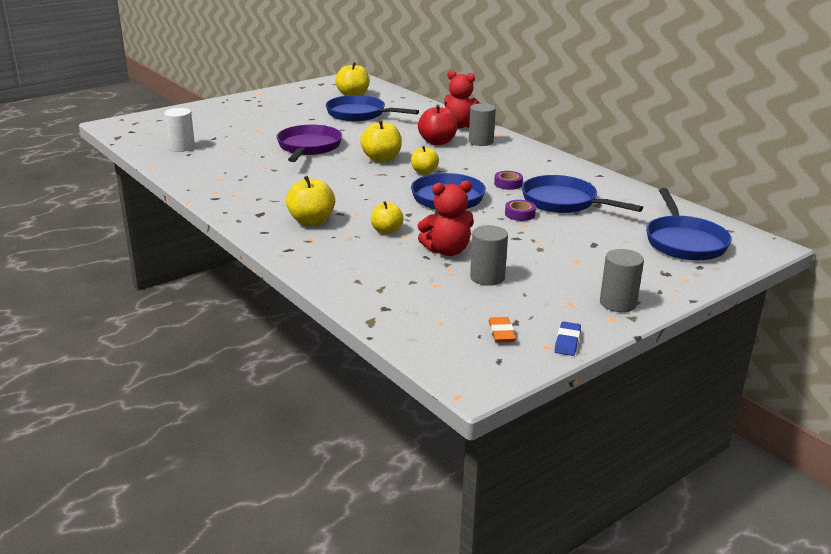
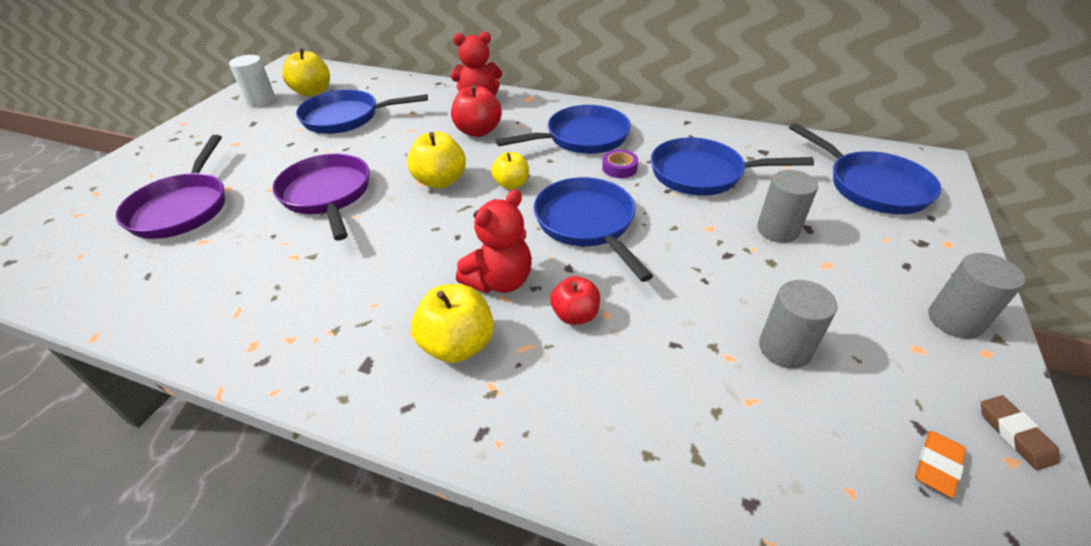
camera: 30 degrees left, 15 degrees up
(181, 147) = (125, 265): white cylinder -> white cylinder (261, 100)
(227, 132) = (182, 208): none -> purple pan
(386, 231) = (575, 315): yellow apple -> red apple
(447, 251) = (686, 319): red teddy bear -> red teddy bear (500, 281)
(481, 142) = (523, 115): grey cylinder -> grey cylinder (777, 230)
(501, 333) = (937, 466): orange eraser -> orange eraser turned 75 degrees clockwise
(505, 163) = (582, 138): none -> blue pan
(520, 214) = (685, 212): purple tape -> none
(567, 342) = (1014, 434): blue eraser -> brown eraser

